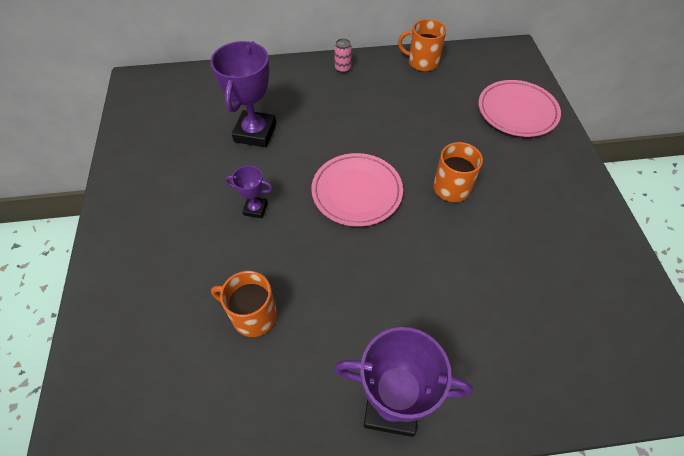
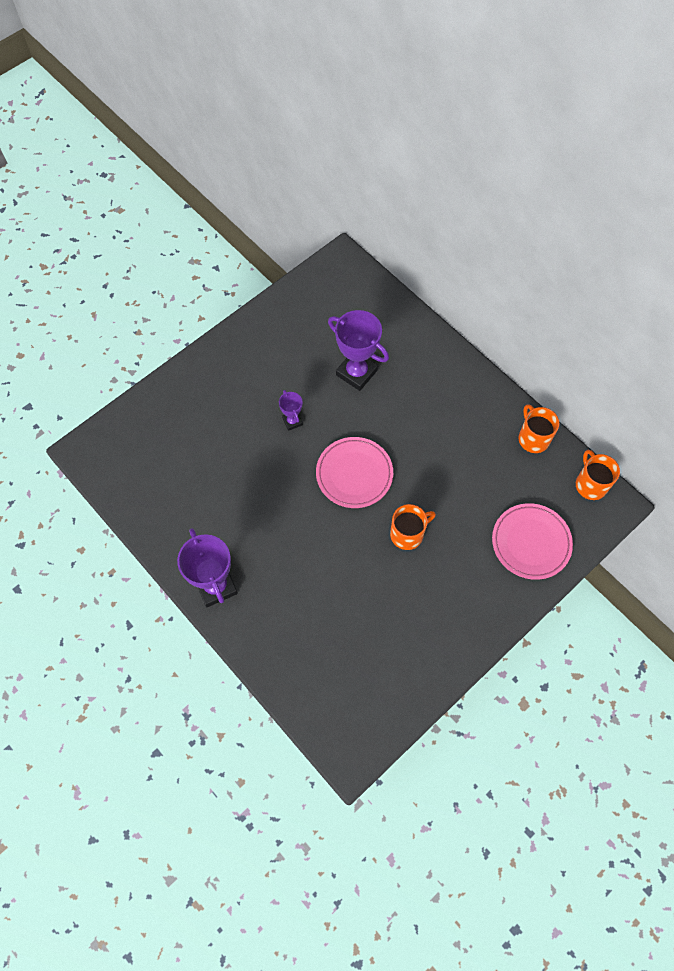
camera: 55 degrees right, 10 degrees up
(253, 315) = (218, 475): orange mug -> orange mug (590, 484)
(255, 132) = (356, 373): purple trophy -> purple trophy turned 60 degrees clockwise
(343, 68) = (473, 384): pink can -> none

